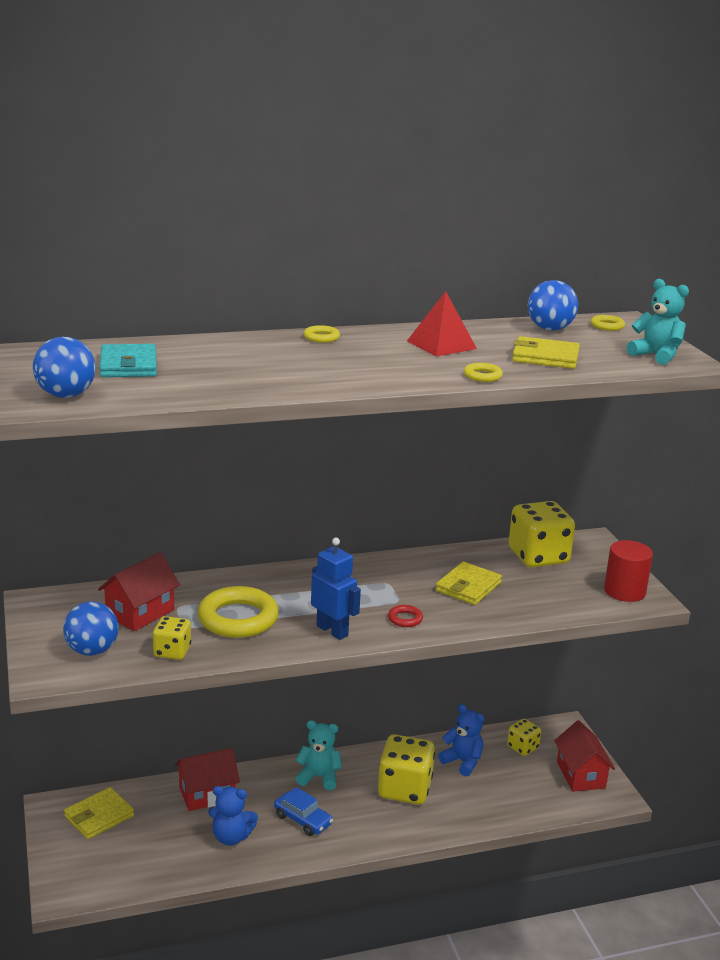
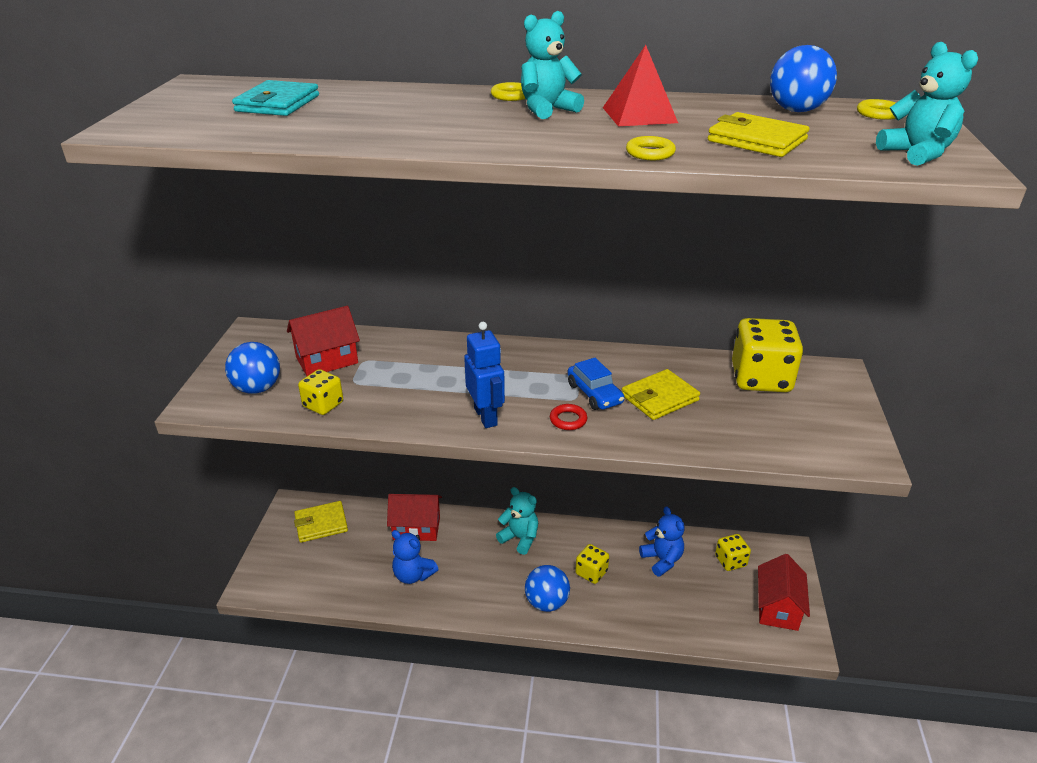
camera: 25 degrees right, 10 degrees up
(66, 395) = (176, 124): blue ball -> blue ball (546, 602)
(238, 619) = (407, 384): yellow ring -> none
(303, 820) = (483, 576): blue car -> blue car (594, 394)
(366, 347) = (547, 110): none -> turquoise teddy bear
(404, 789) = (591, 572): yellow dice -> yellow dice, size x0.54
(624, 591) = (840, 440): red cylinder -> none

